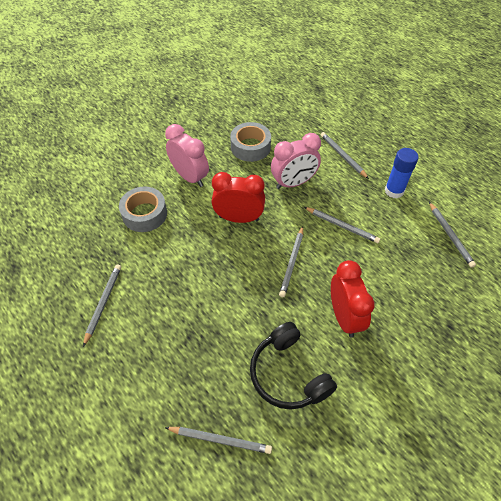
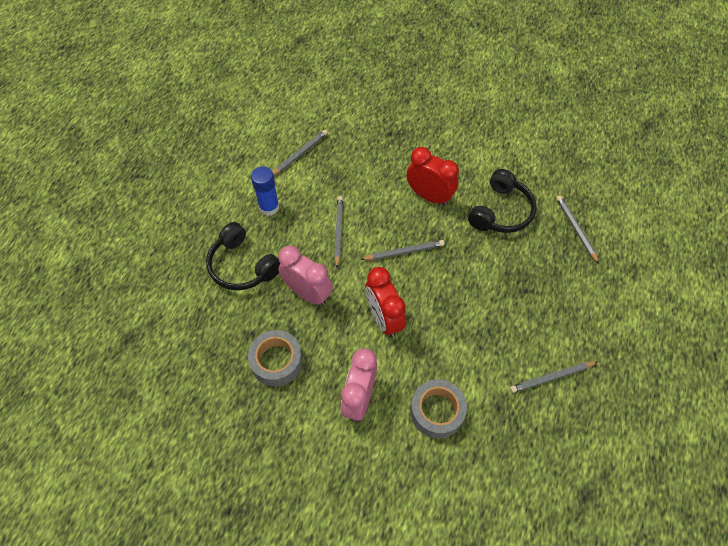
camera: 120 degrees left, 5 degrees up
(343, 156) = (242, 266): grey pencil -> black headphones
(344, 317) = (429, 196): red clock -> red clock turned 75 degrees clockwise

